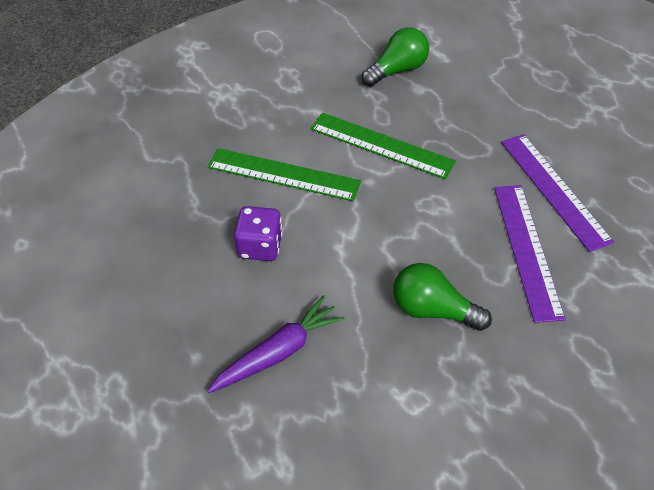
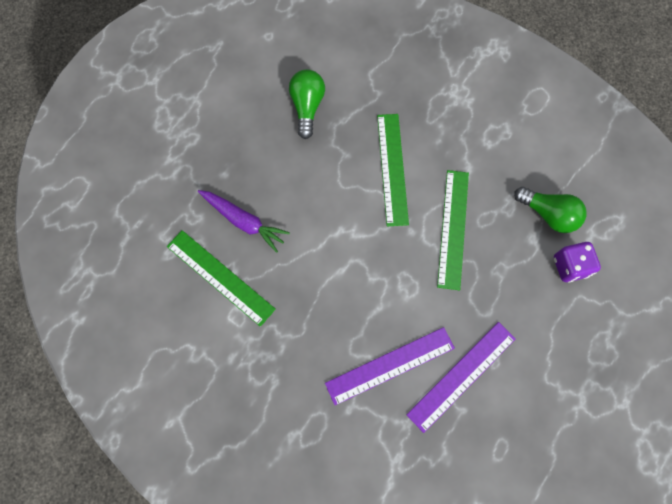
camera: 70 degrees right, 20 degrees up
(260, 246) = (321, 178): purple dice -> purple dice (570, 266)
(349, 406) = (220, 277): none -> green ruler
(432, 309) = (310, 309): green light bulb -> green light bulb (307, 107)

